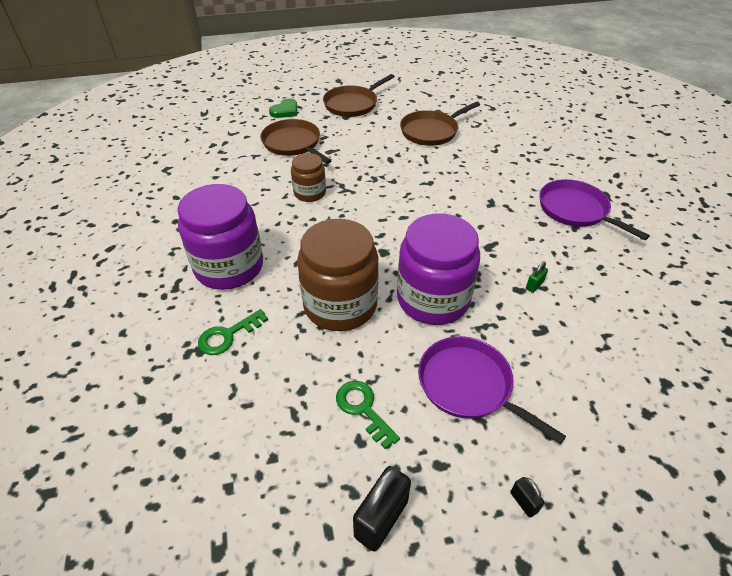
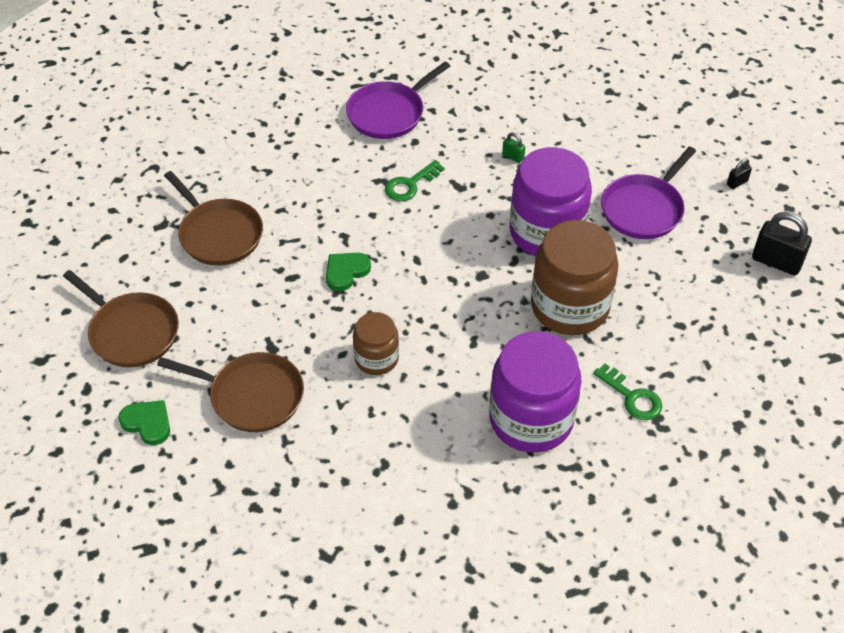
camera: 95 degrees left, 5 degrees up
(293, 144) = (252, 396): brown pan -> brown pan turned 120 degrees counterclockwise
(363, 409) = (687, 279): green key -> green key (410, 184)
(393, 182) = (346, 272): none -> green heart

